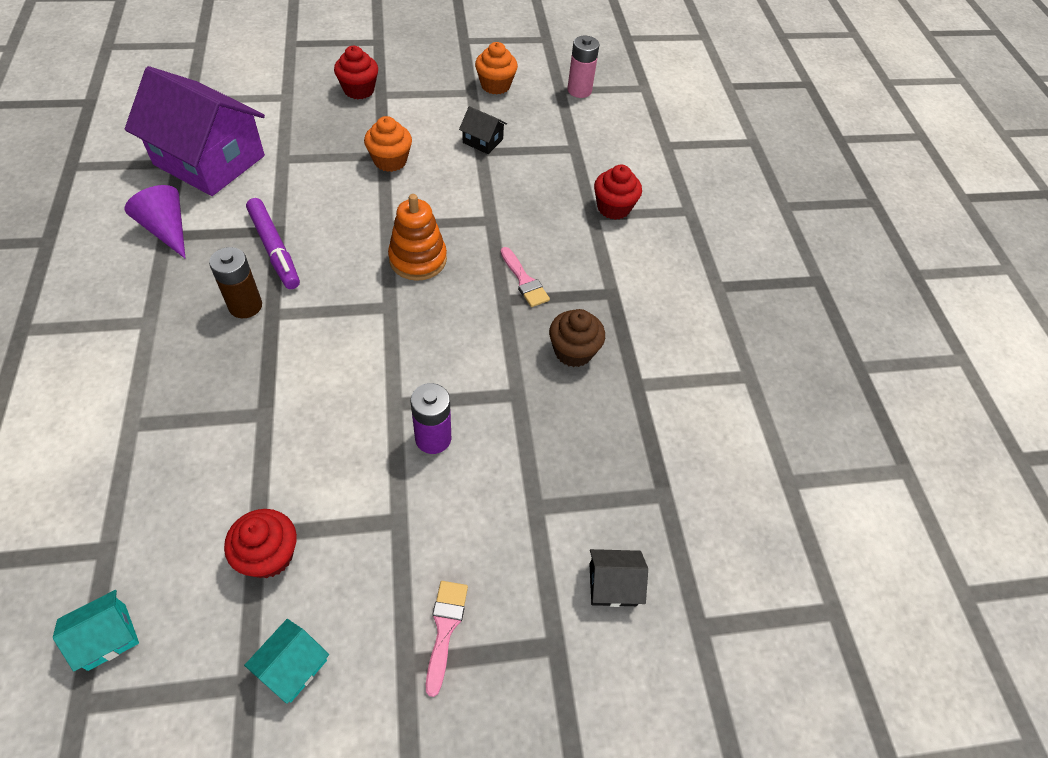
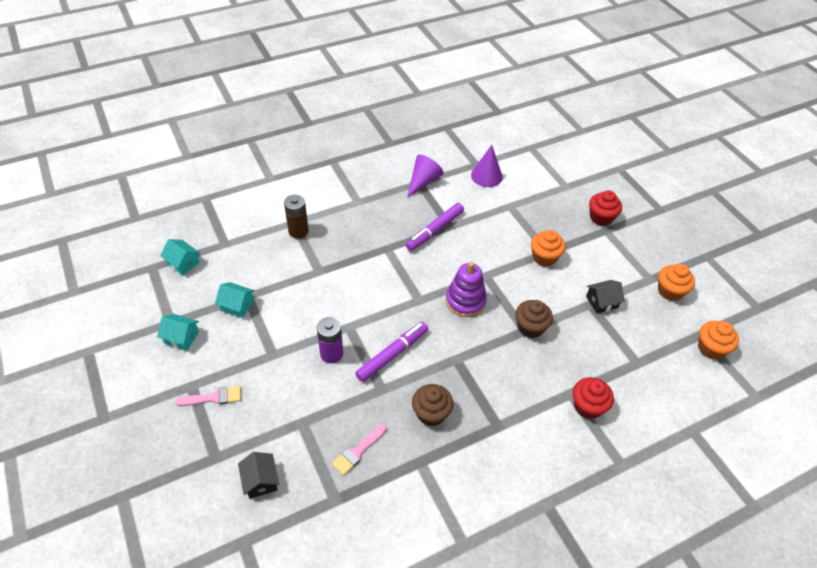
camera: 75 degrees right, 5 degrees down
(209, 160) = (486, 176): purple house -> purple cone
(245, 306) = (387, 235): brown battery -> brown battery (298, 231)
(269, 555) = (237, 305): red cupcake -> turquoise house
(418, 259) = (465, 301): orange stacking toy -> purple stacking toy
(467, 365) = (392, 354): none -> purple marker
(483, 141) = (601, 302): black house -> black house turned 60 degrees clockwise
(489, 213) = (530, 327): none -> brown cupcake
(524, 281) = (479, 366): pink brush -> pink brush (358, 451)
(579, 90) = (711, 348): pink battery -> orange cupcake

